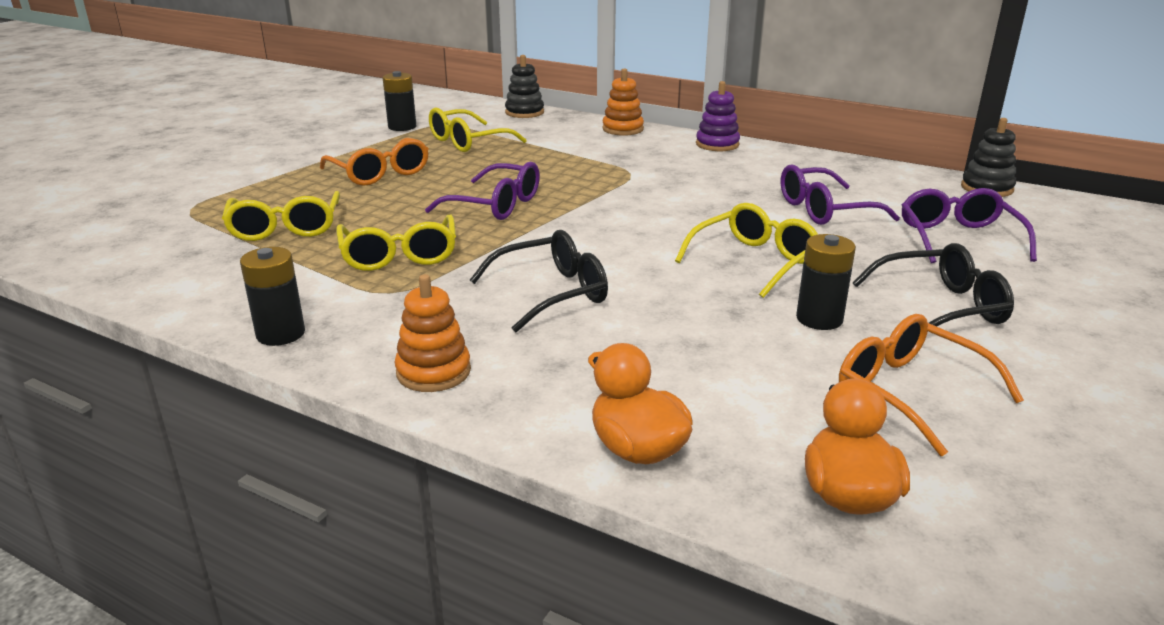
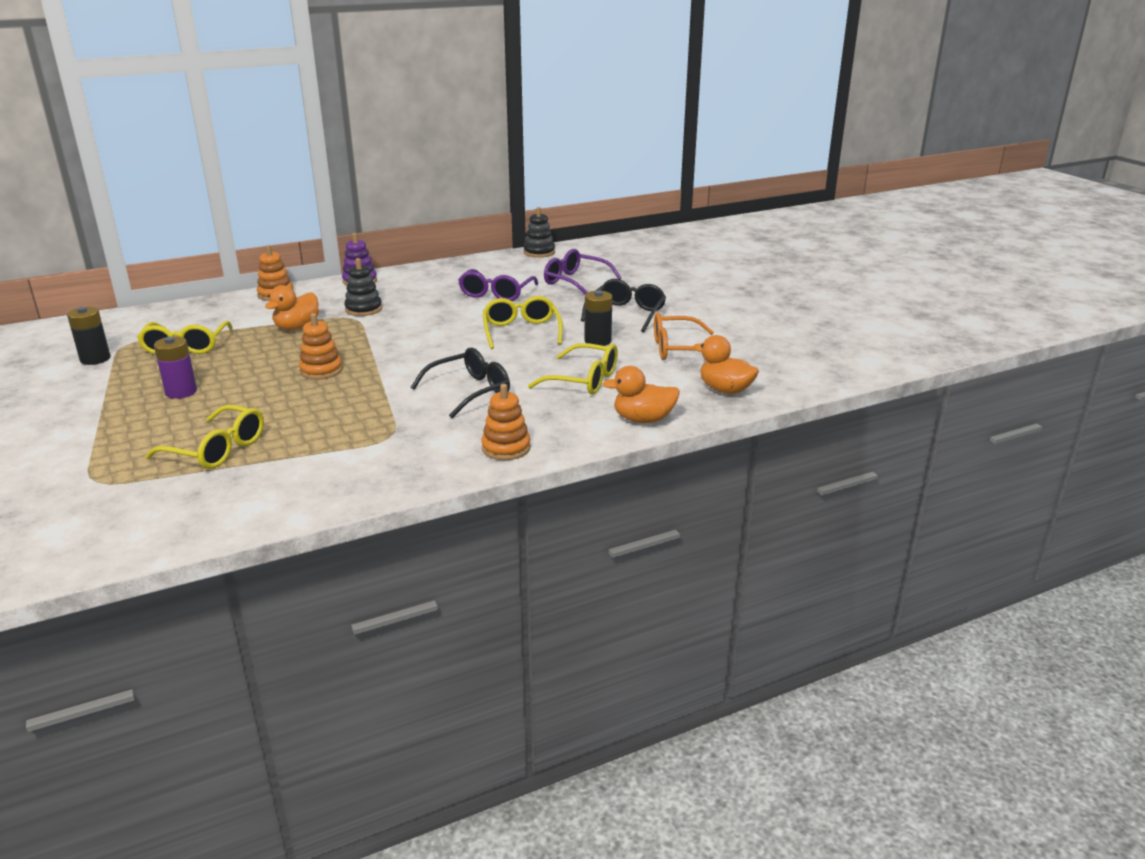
camera: 55 degrees left, 0 degrees up
(280, 334) = (388, 484): black battery -> none
(380, 173) = (181, 392): orange glasses -> purple battery
(399, 256) = (341, 421): yellow glasses -> yellow glasses (584, 380)
(496, 205) = (321, 370): purple glasses -> orange stacking toy
(524, 112) = (170, 311): black stacking toy -> black stacking toy (363, 309)
(552, 293) = (470, 391): black glasses -> black glasses turned 45 degrees clockwise
(570, 161) = (297, 327): none -> orange duck

